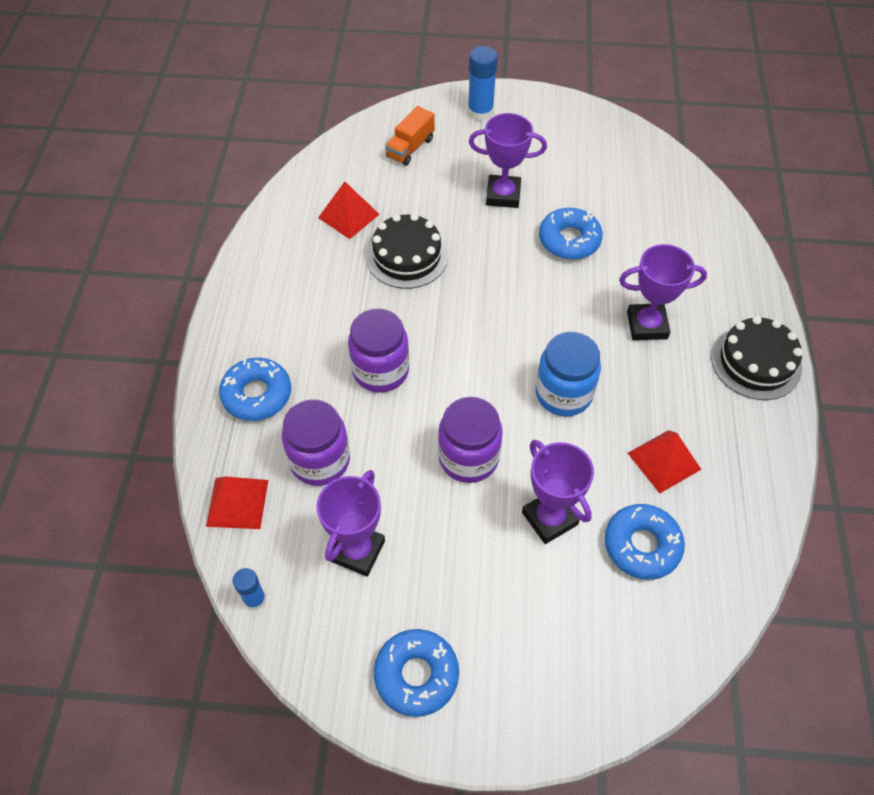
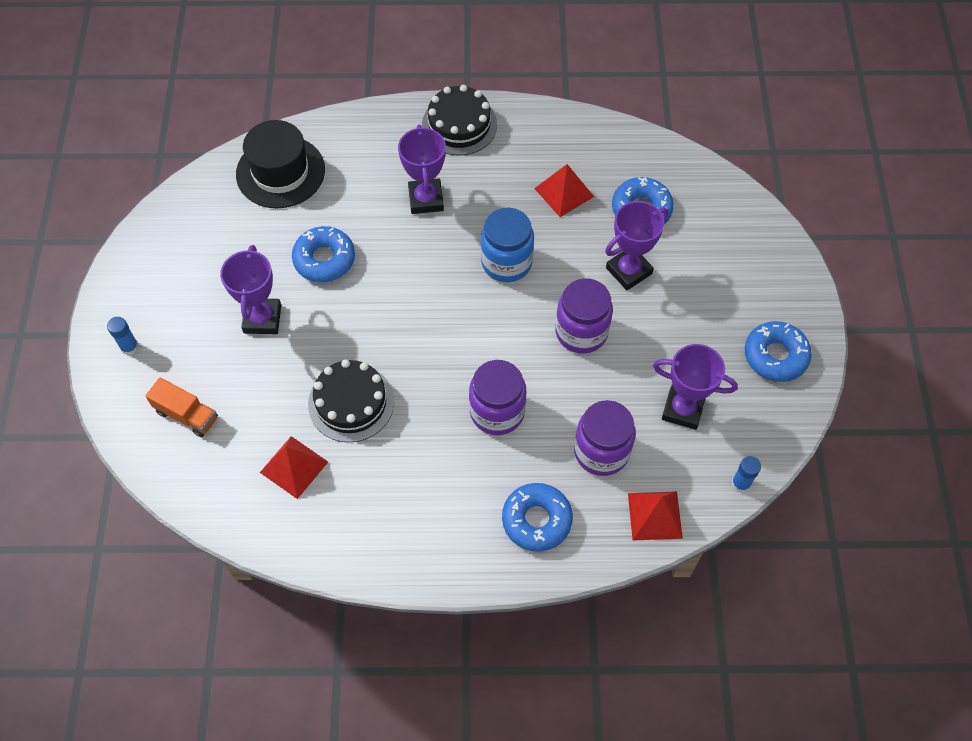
camera: 95 degrees left, 5 degrees up
(480, 112) = (129, 347): blue glue stick -> blue glue stick, size x0.60
(675, 208) = (280, 172): none -> black hat

